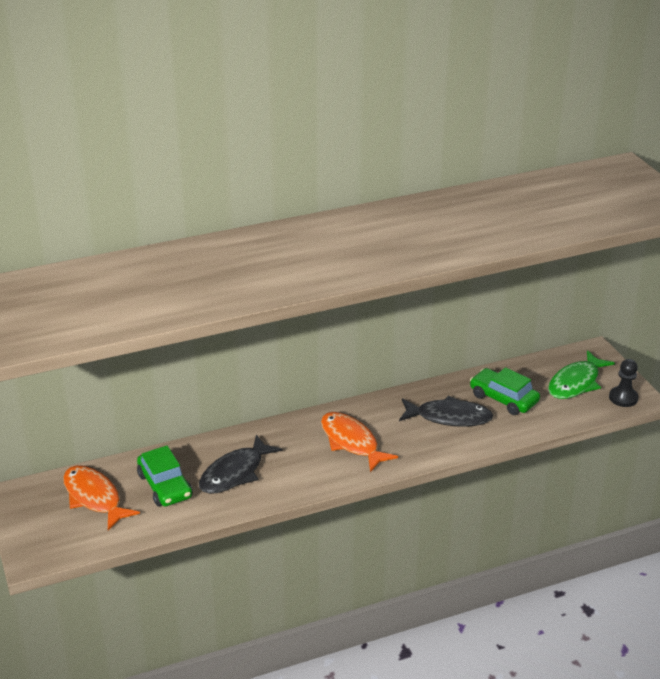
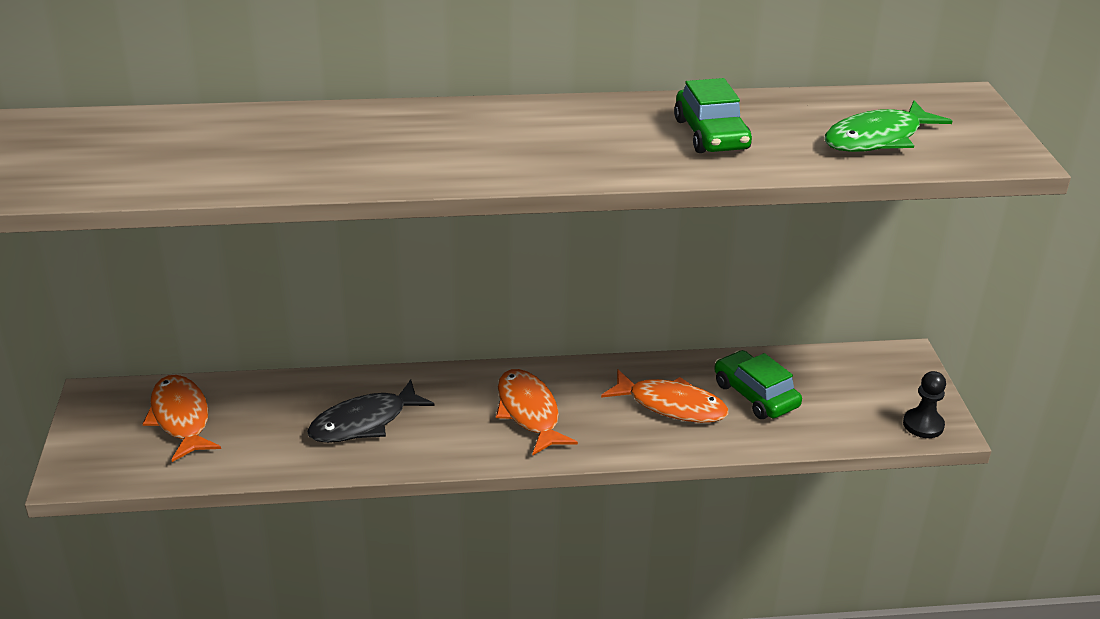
camera: 15 degrees right, 0 degrees up
(165, 486) = (272, 421): green car -> green car (711, 134)
(449, 417) = (671, 405): black fish -> orange fish
(576, 383) = (864, 393): green fish -> green fish (877, 138)

